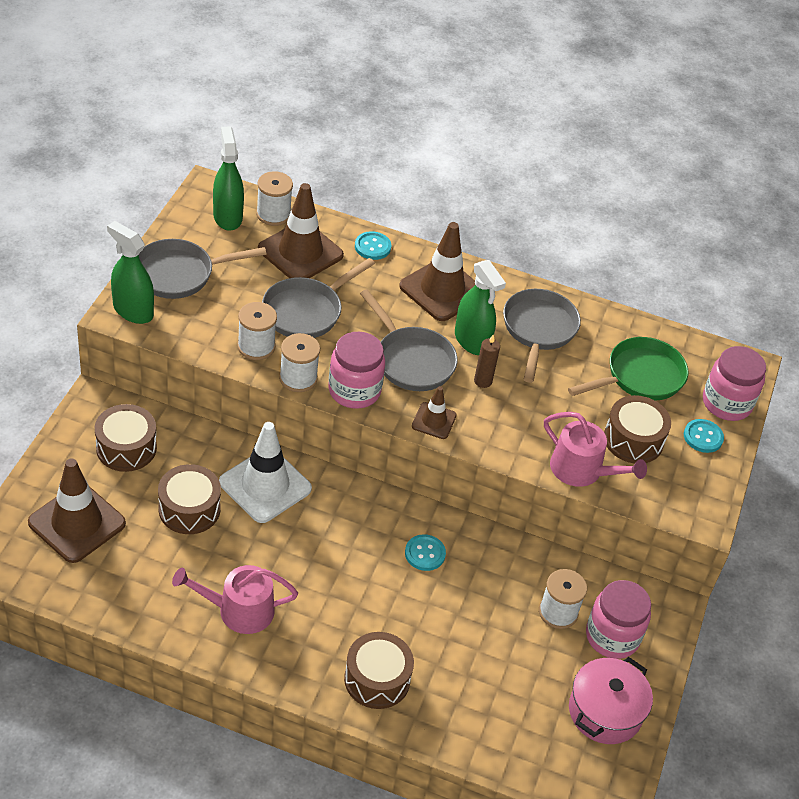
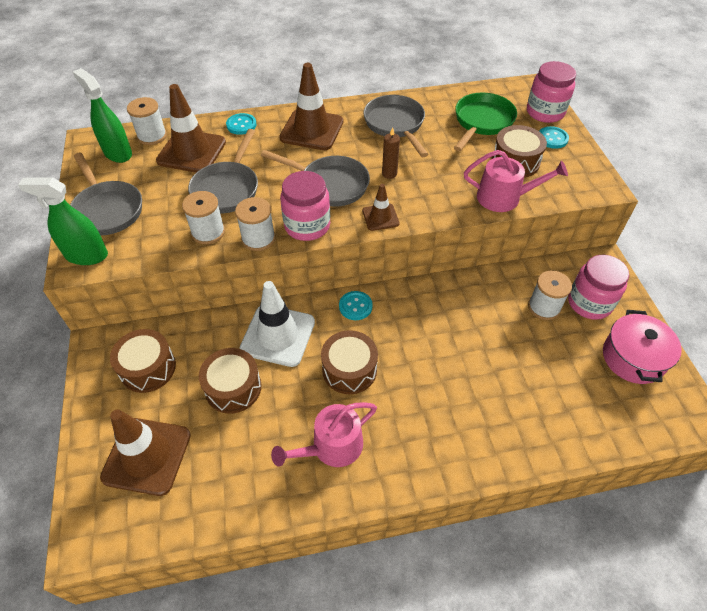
camera: 25 degrees left, 5 degrees up
(179, 274) = (107, 210): grey pan -> grey pan turned 75 degrees counterclockwise
(377, 679) = (474, 435): brown drum -> brown drum (349, 369)
(425, 553) = (427, 319): turquoise button -> turquoise button (355, 306)
(472, 341) = (359, 152): green spray bottle -> none

